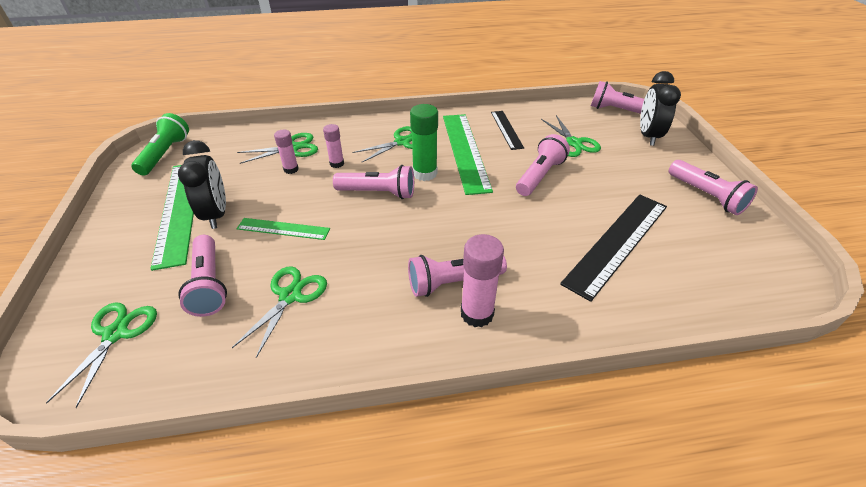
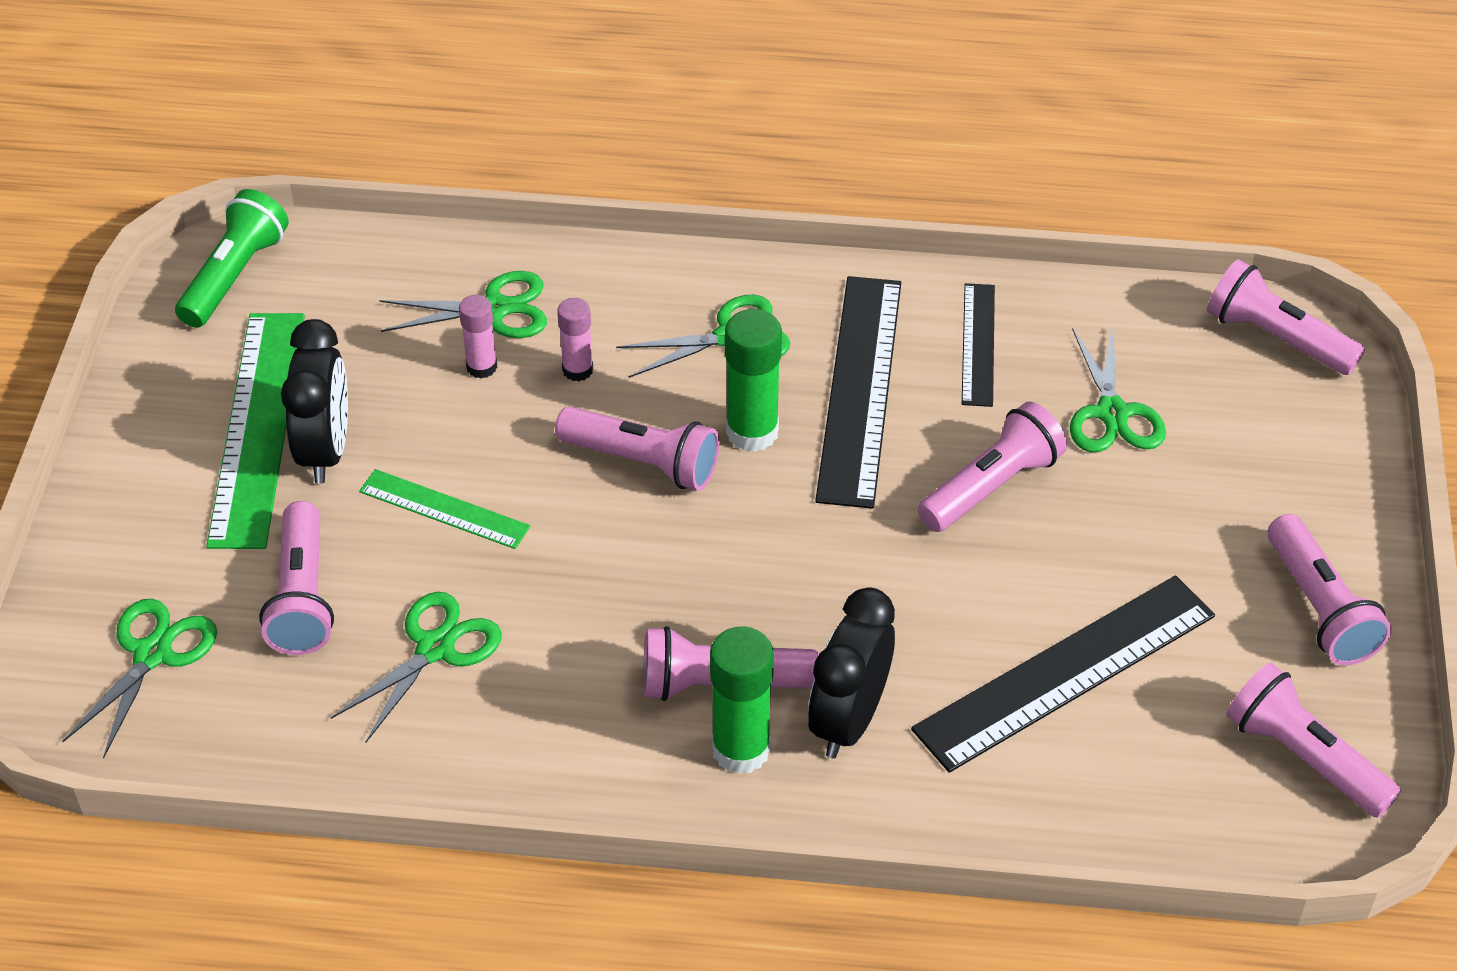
camera: 15 degrees right, 5 degrees up
(465, 151) = (859, 389): green ruler -> black ruler
(477, 313) = (741, 749): pink glue stick -> green glue stick
(648, 136) = (1298, 426): black clock -> black clock (848, 720)
(749, 258) = (1303, 757): none -> pink flashlight

